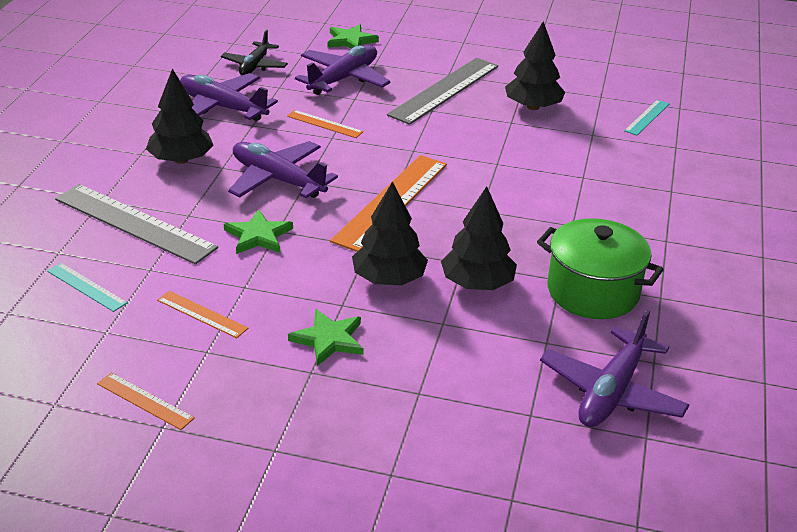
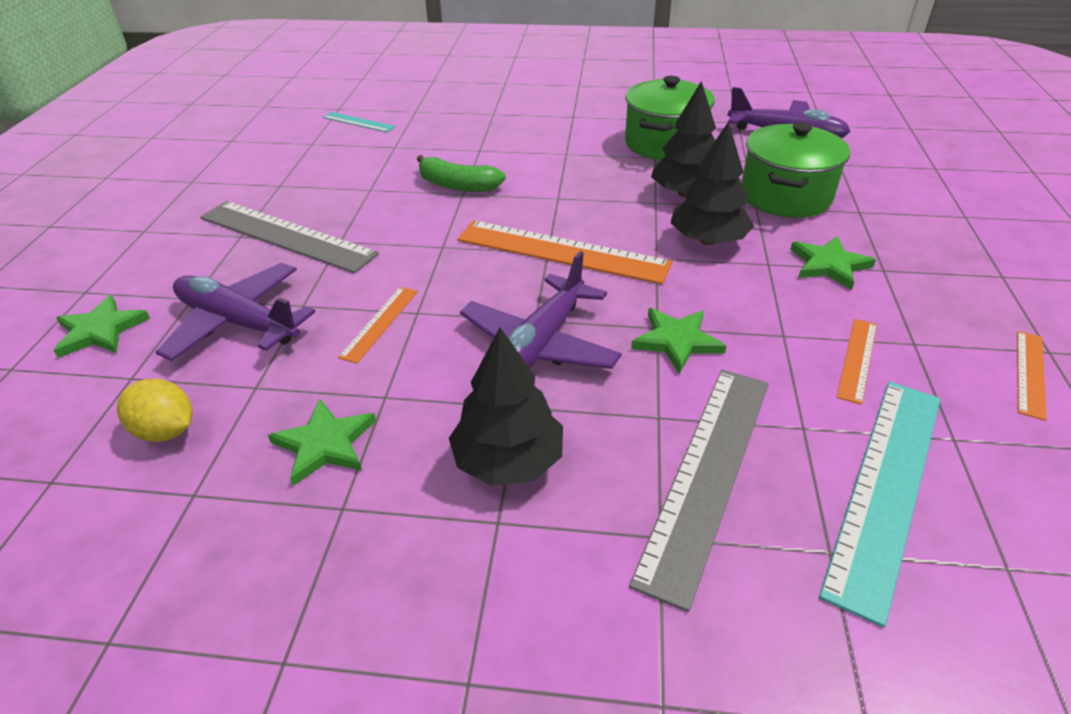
camera: 95 degrees left, 5 degrees up
(86, 287) = (886, 487): turquoise ruler -> turquoise ruler, size x2.03
(222, 107) = (325, 444): purple plane -> green star
(254, 66) = (166, 431): black plane -> yellow lemon
(460, 349) = (785, 196): none -> green pot
(512, 162) = (457, 185): none -> green banana
(533, 107) = (334, 178): black tree -> none

